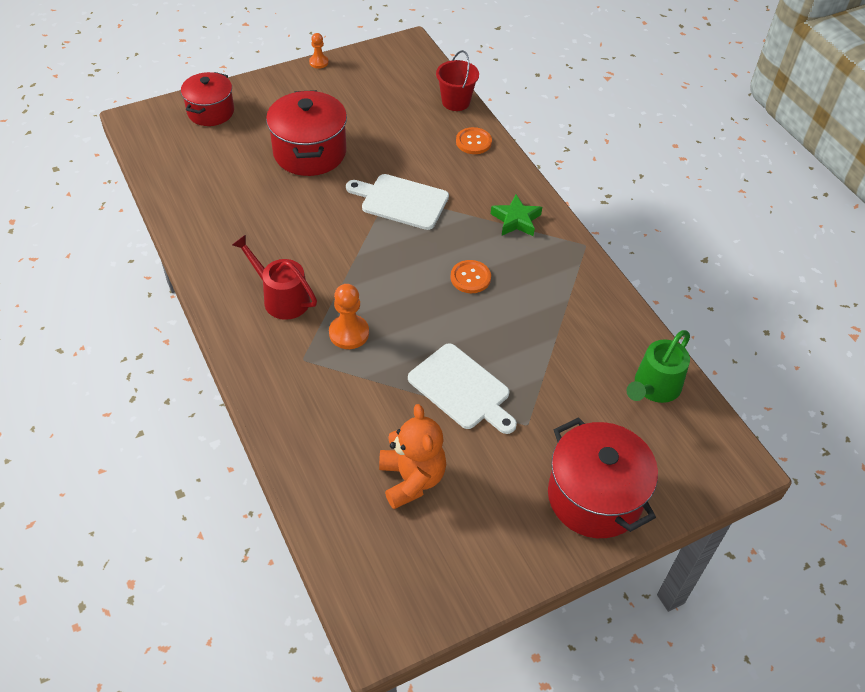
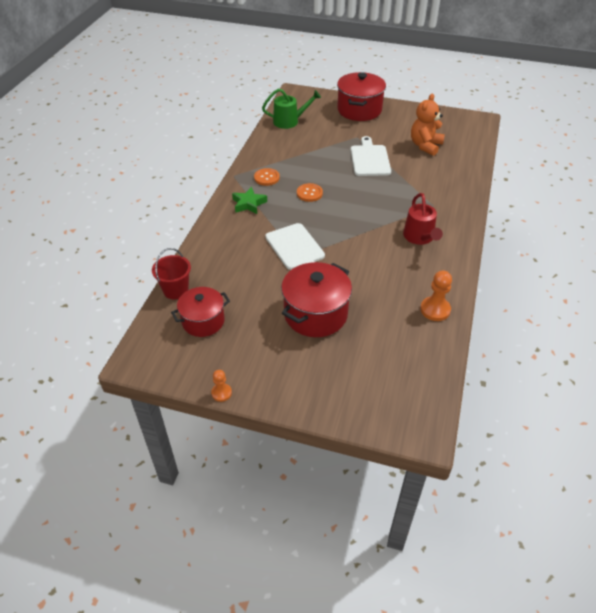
camera: 135 degrees left, 5 degrees down
(211, 112) = (355, 399): red pot -> red pot (203, 321)
(349, 333) = (399, 204): orange pawn -> orange pawn (435, 310)
(473, 142) = (206, 257): orange button -> orange button (266, 178)

